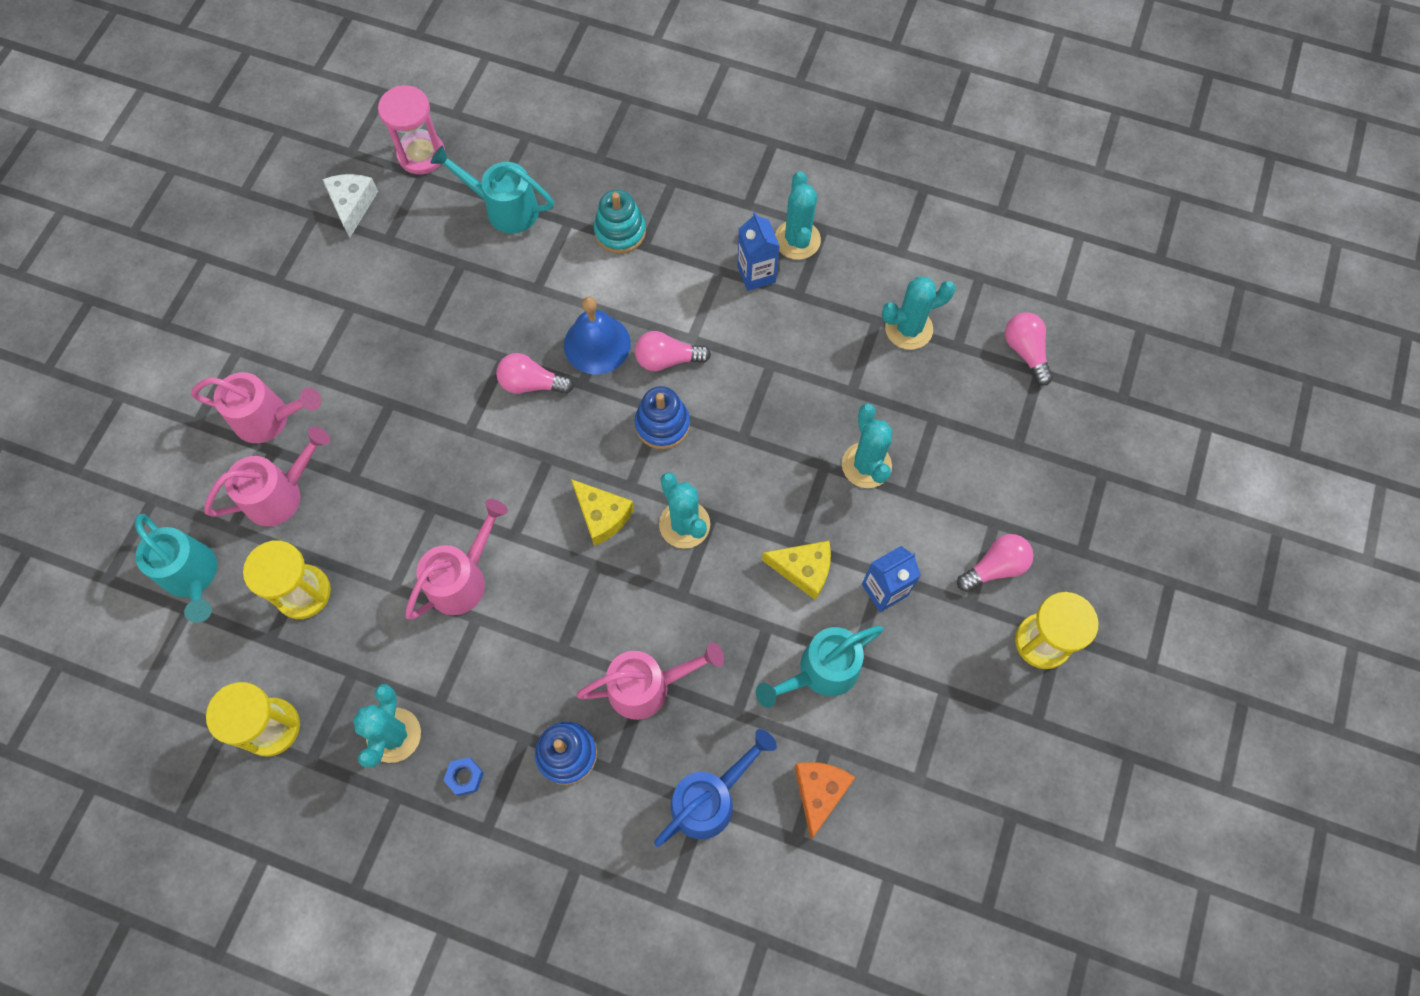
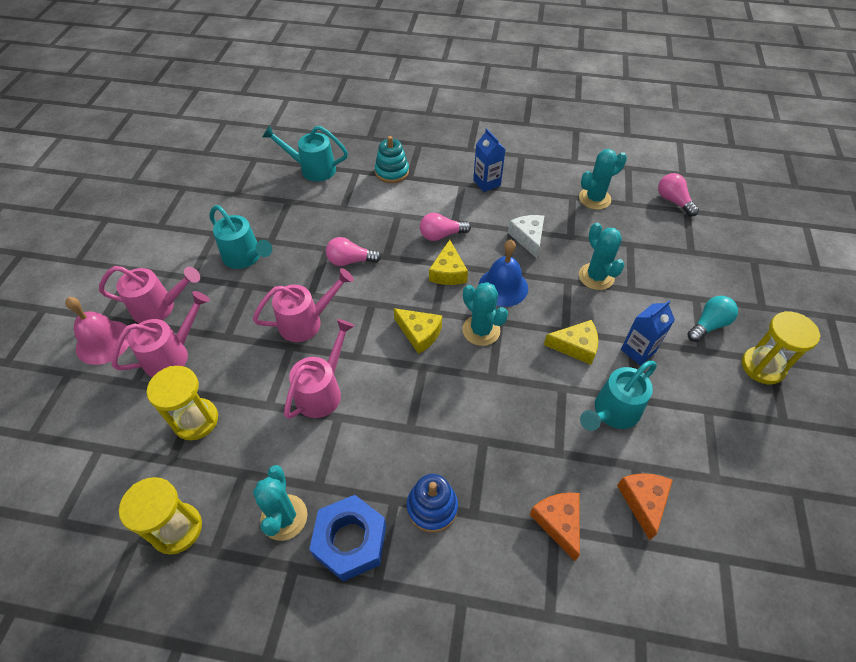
camera: 10 degrees left, 15 degrees down
(193, 577) = (103, 423): turquoise watering can -> turquoise watering can (245, 257)
(196, 460) = (103, 342): none -> pink bell
(352, 205) = (209, 179): white cheese -> white cheese (528, 238)
(421, 155) = (253, 149): pink hourglass -> none
(465, 777) = (350, 541): blue nut -> blue nut, size x2.34
(597, 344) = (391, 233): blue bell -> blue bell (503, 287)
(648, 686) = (484, 445): pink watering can -> pink watering can (306, 322)
(662, 424) = (448, 272): blue stacking toy -> yellow cheese
(710, 799) = (558, 522): blue watering can -> orange cheese
(797, 240) = (507, 163): turquoise cactus -> none
(995, 567) = (708, 325): pink light bulb -> turquoise light bulb

